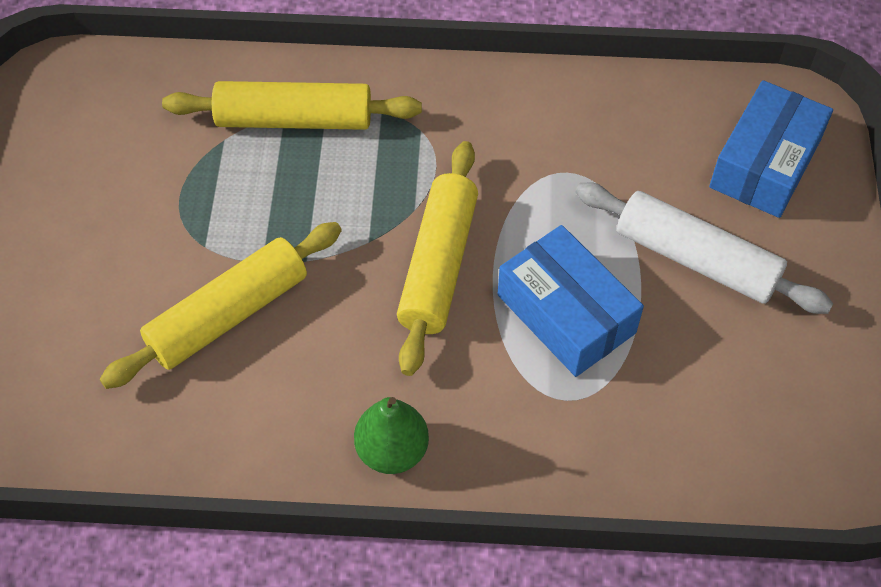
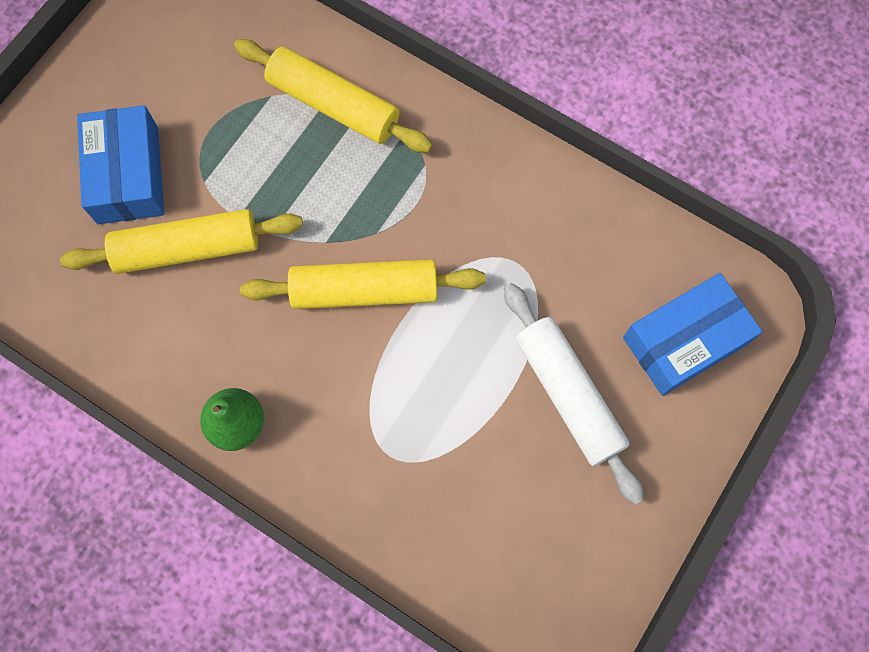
camera: 30 degrees right, 15 degrees up
(438, 265) = (365, 290): yellow rolling pin -> yellow rolling pin turned 45 degrees clockwise
(566, 314) = (435, 385): blue box -> blue box (127, 175)

